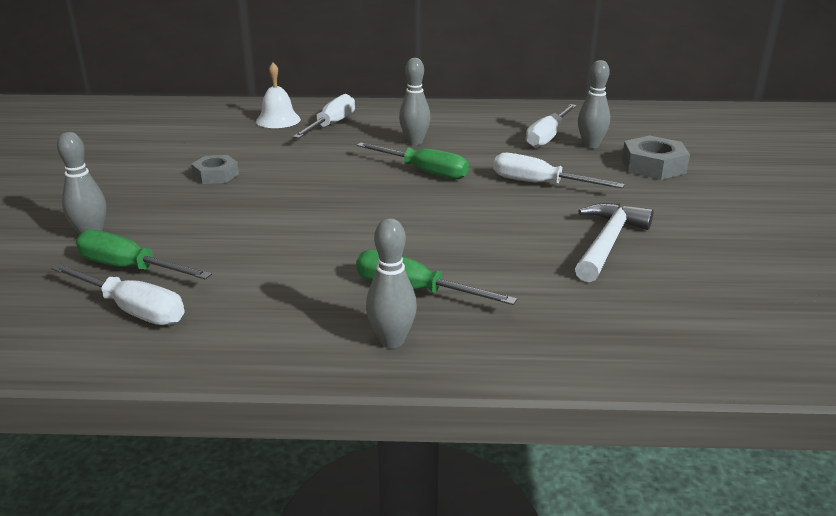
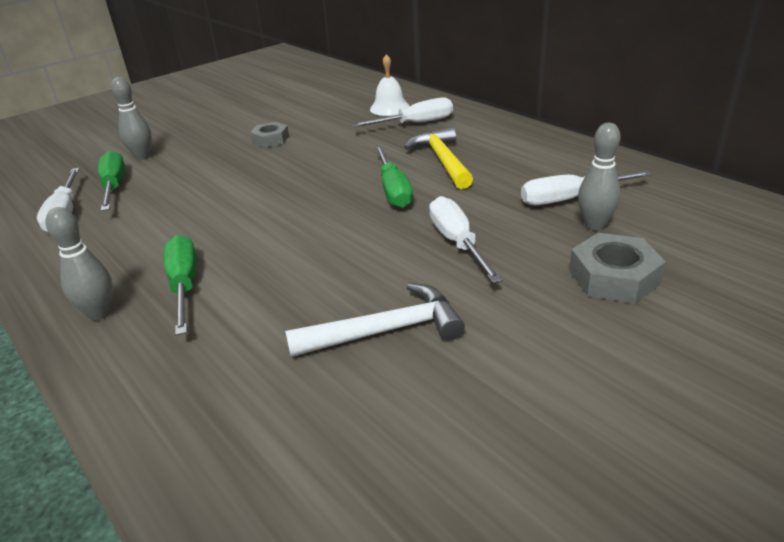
camera: 50 degrees right, 5 degrees up
(414, 142) = (442, 160): grey bowling pin -> yellow hammer

